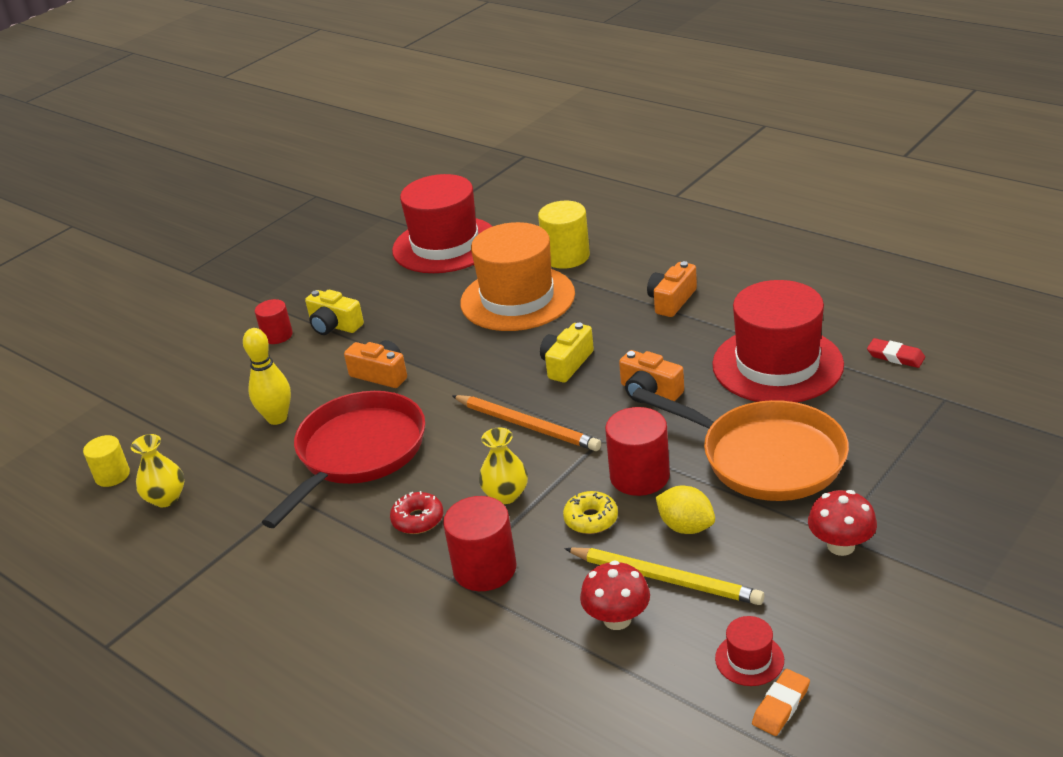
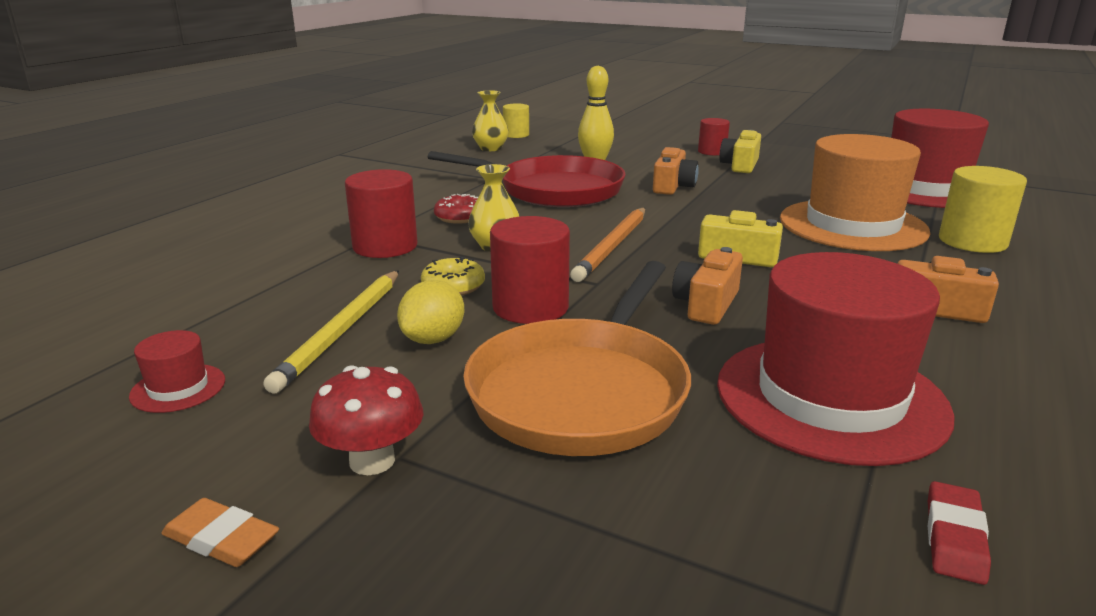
camera: 75 degrees right, 10 degrees down
(617, 619) = (287, 308): red mushroom -> none
(781, 705) = (84, 412): orange eraser -> orange eraser (221, 539)

